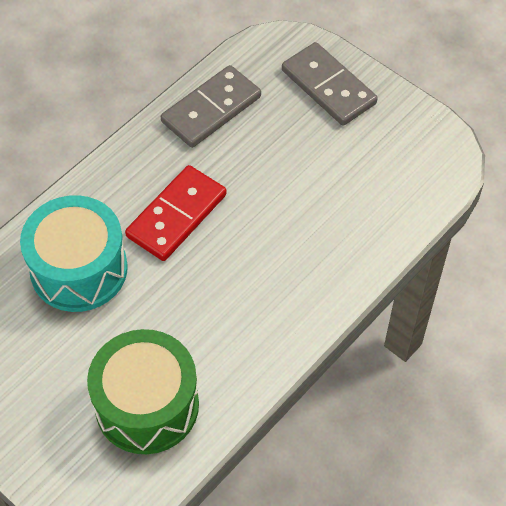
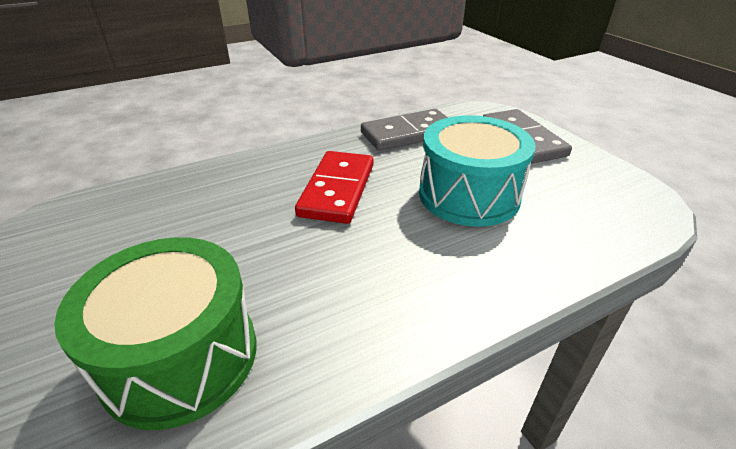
camera: 20 degrees right, 20 degrees down
(79, 269) = (216, 206): turquoise drum -> turquoise drum (468, 195)
(176, 215) = (337, 190): red domino -> red domino turned 45 degrees counterclockwise

